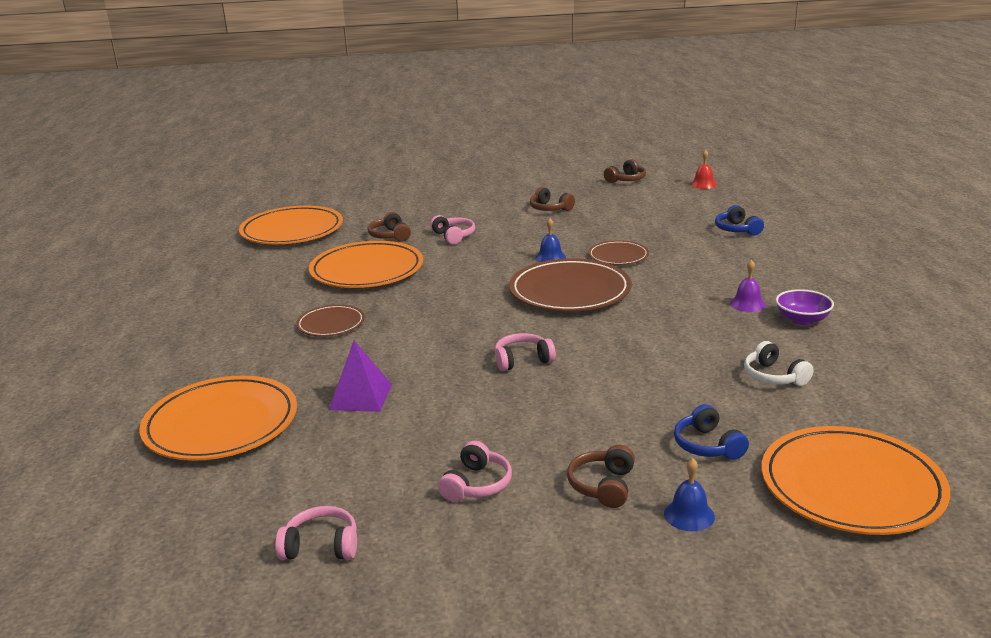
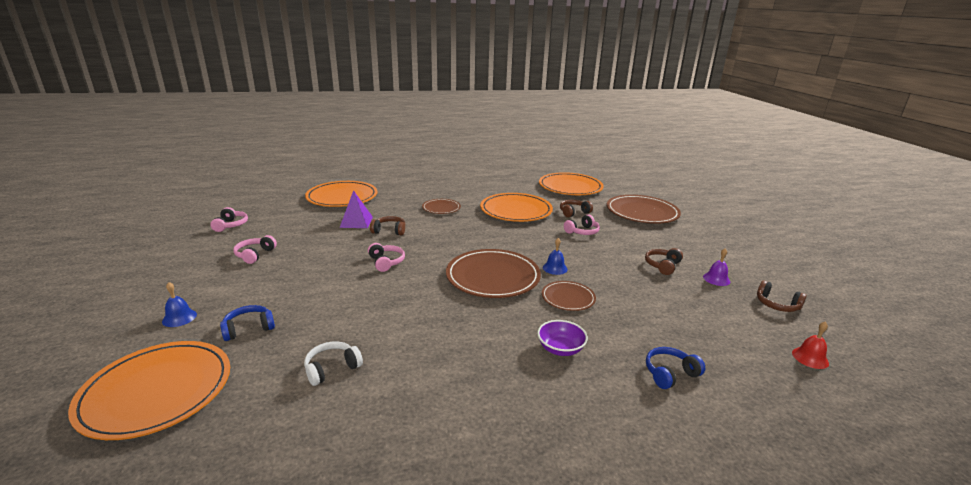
camera: 80 degrees right, 0 degrees up
(405, 201) = (642, 212): none -> brown plate
(477, 484) = (255, 255): pink headphones -> pink headphones turned 90 degrees clockwise
(603, 486) = (229, 290): brown headphones -> brown headphones (389, 231)
(747, 304) = (474, 365): purple bell -> purple bell (716, 279)
(802, 319) = (439, 399): purple bowl -> purple bowl (560, 349)

